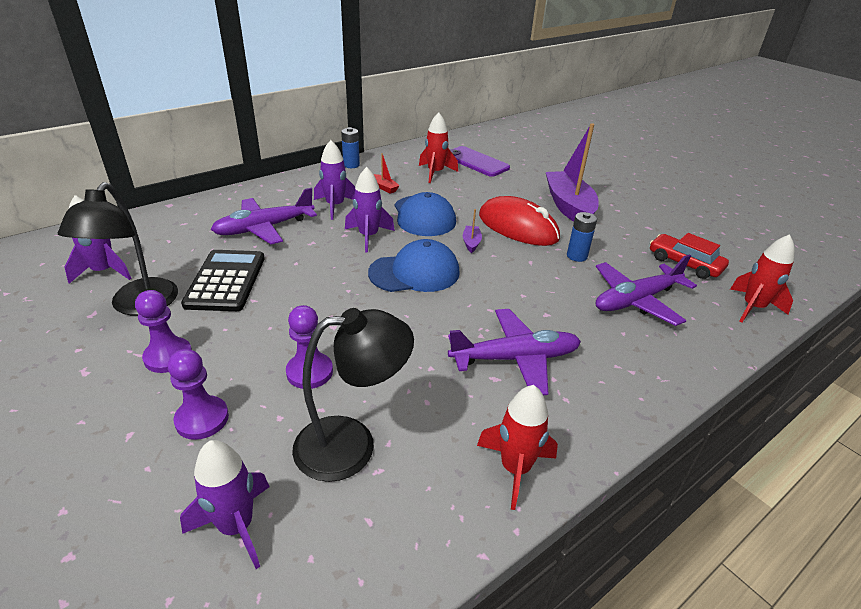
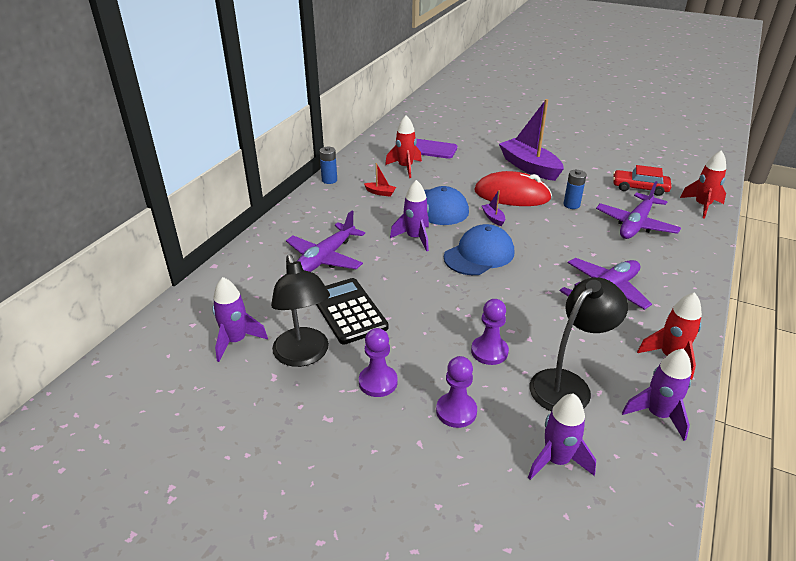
camera: 25 degrees left, 0 degrees up
(335, 206) = (359, 221): purple rocket -> purple rocket (657, 415)

